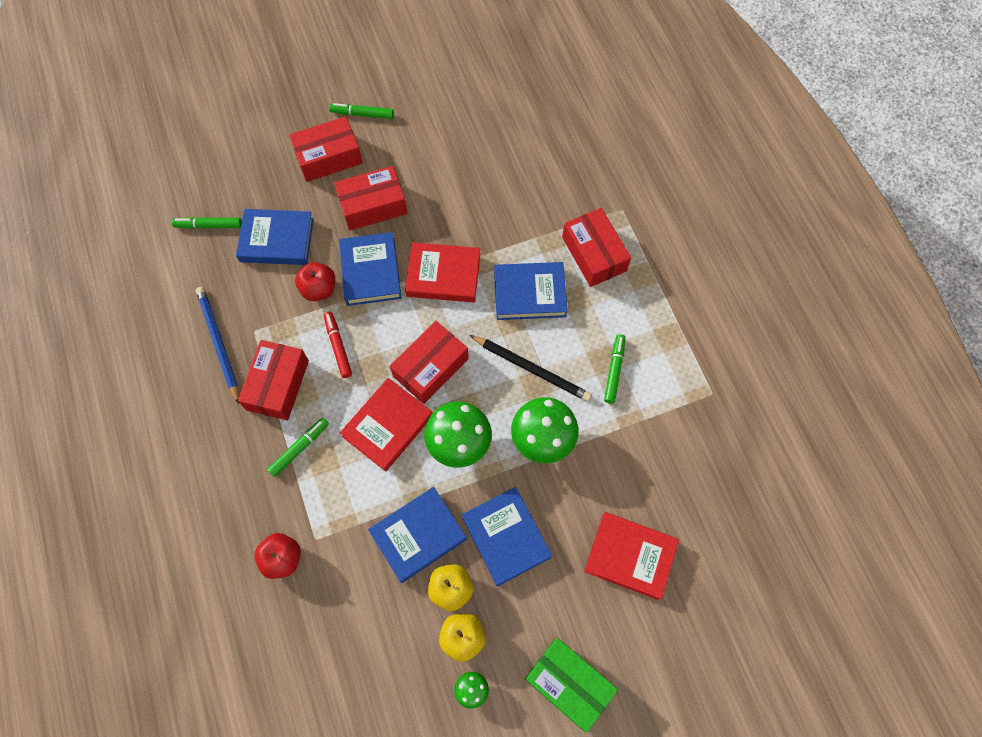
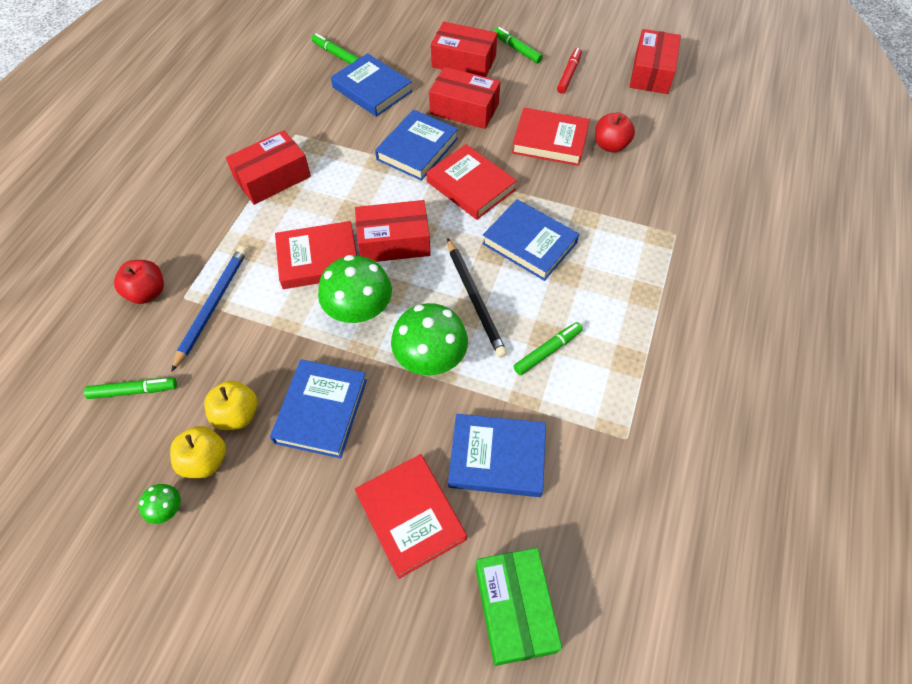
camera: 40 degrees right, 10 degrees down
(219, 343) = (263, 126): blue pencil -> blue pencil (212, 306)
(299, 448) = (241, 228): green marker -> green marker (134, 391)
(319, 289) = (368, 137): red apple -> red apple (610, 145)
(338, 346) = (341, 181): red marker -> red marker (569, 74)
(418, 535) = (256, 354): blue book -> blue book (497, 458)
(467, 189) = (550, 141): none -> red book
(568, 684) = (246, 579): green box -> green box (514, 609)
(594, 254) = (616, 250): red box -> red box (651, 72)

